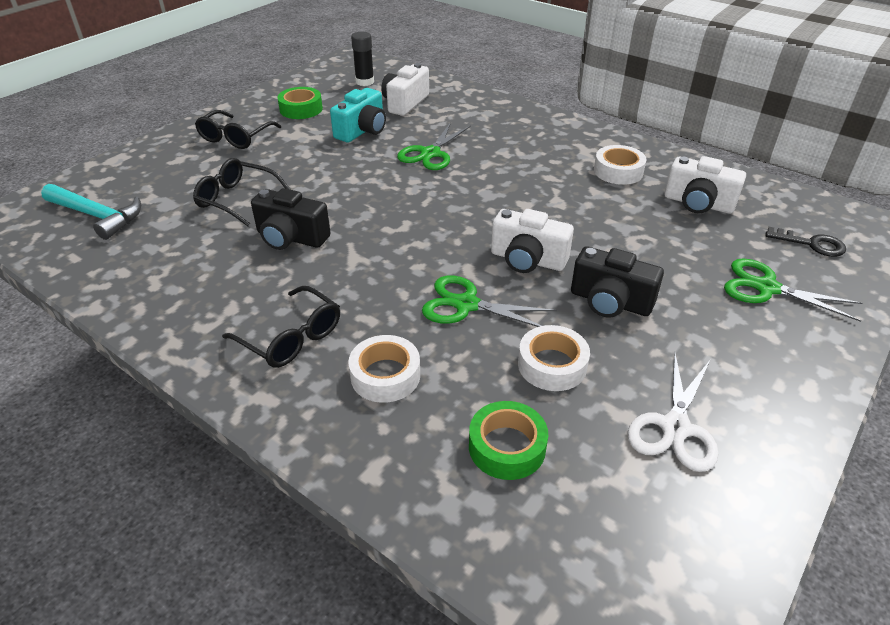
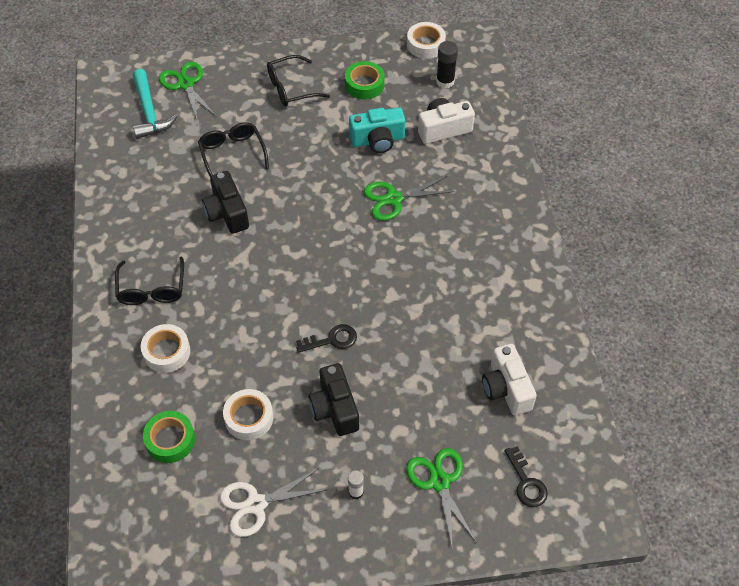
camera: 45 degrees right, 15 degrees up
(466, 305) = (257, 342): green scissors -> green scissors (185, 84)
(527, 260) = (332, 340): white camera -> black key
(618, 171) = (496, 316): white tape -> white tape (425, 44)
(729, 345) = (356, 492): none -> white glue stick

